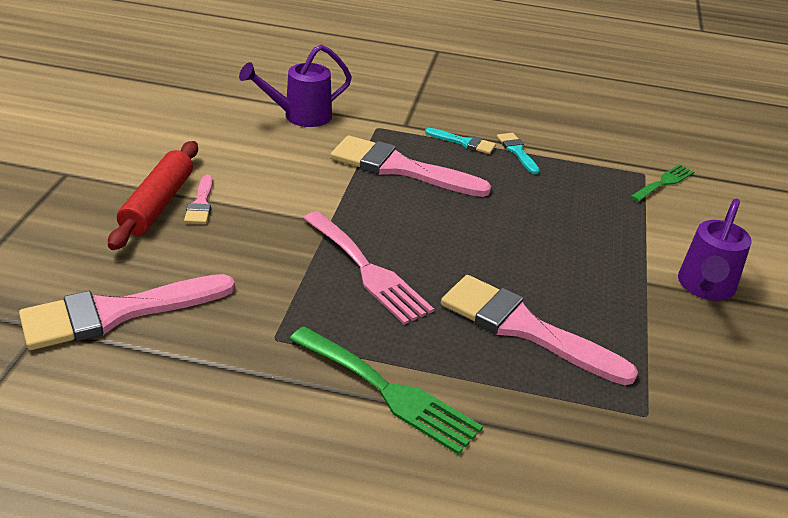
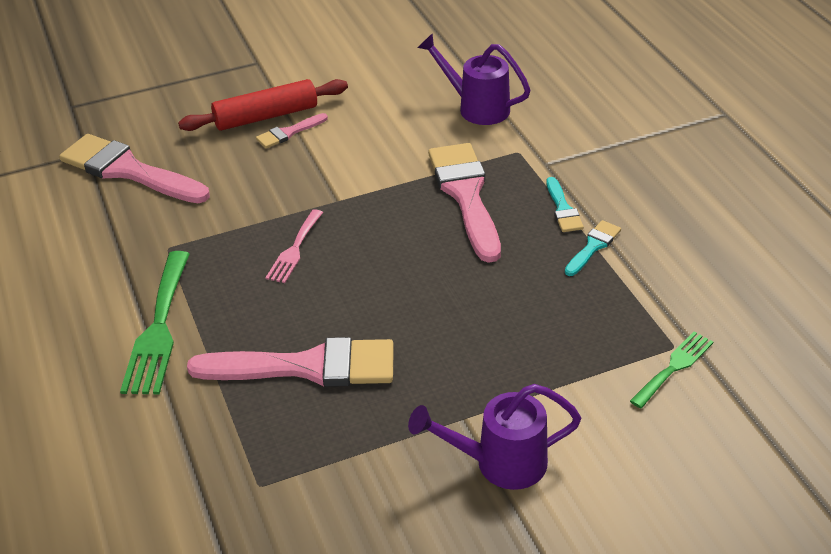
camera: 60 degrees right, 5 degrees up
(367, 270) = (294, 249): pink fork -> pink fork, size x0.59
(525, 328) = (307, 367): pink brush -> pink brush turned 90 degrees clockwise
(664, 182) = (674, 367): green fork -> green fork turned 60 degrees counterclockwise

